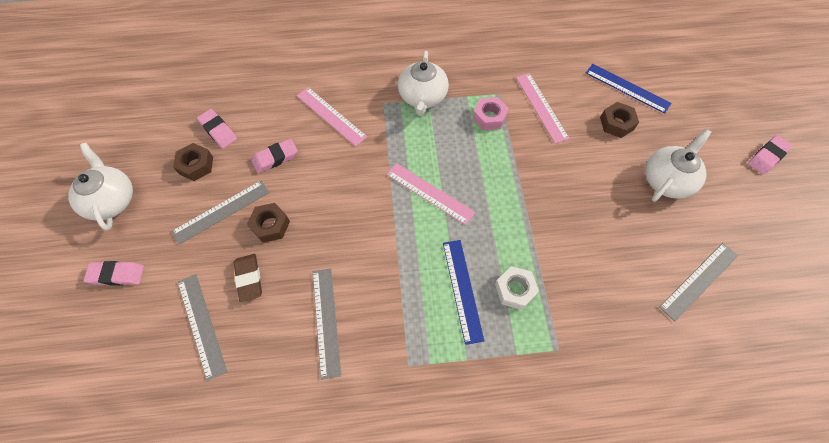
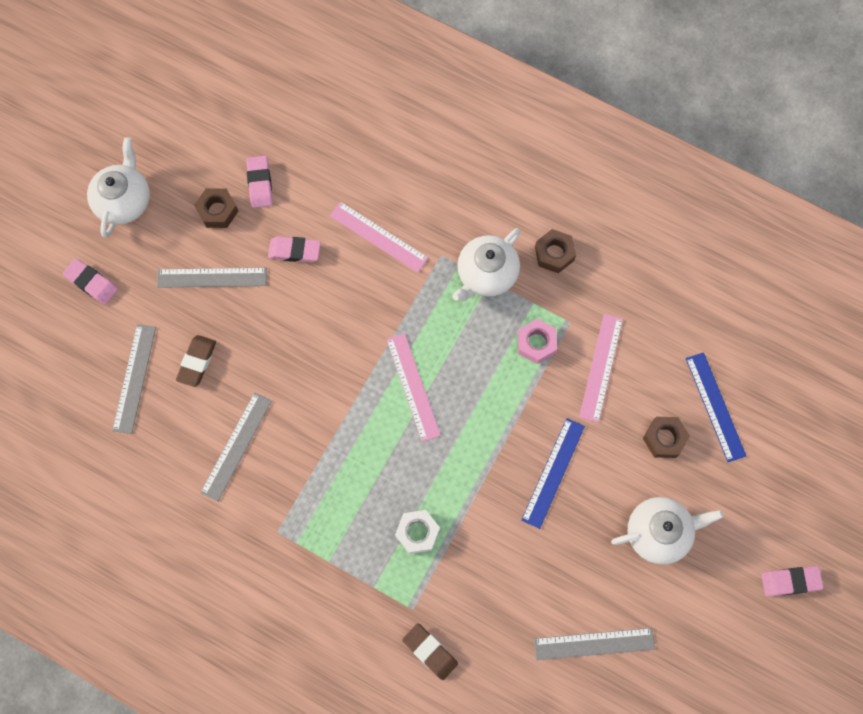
camera: 35 degrees right, 10 degrees up
(270, 225) = (246, 321): brown nut -> brown nut (554, 253)
(331, 116) = (378, 236): pink ruler -> pink ruler turned 45 degrees counterclockwise
(462, 290) = (371, 500): blue ruler -> blue ruler (553, 472)
(598, 373) = (430, 651): none -> brown eraser

